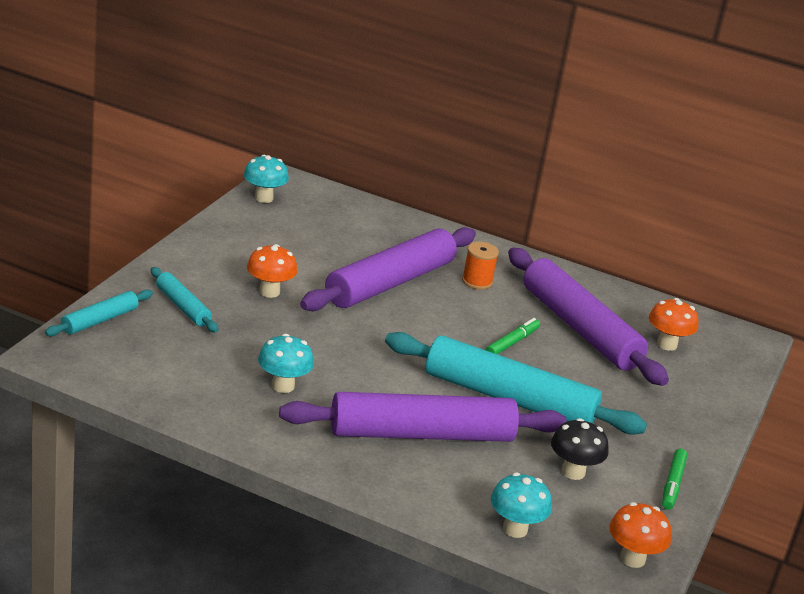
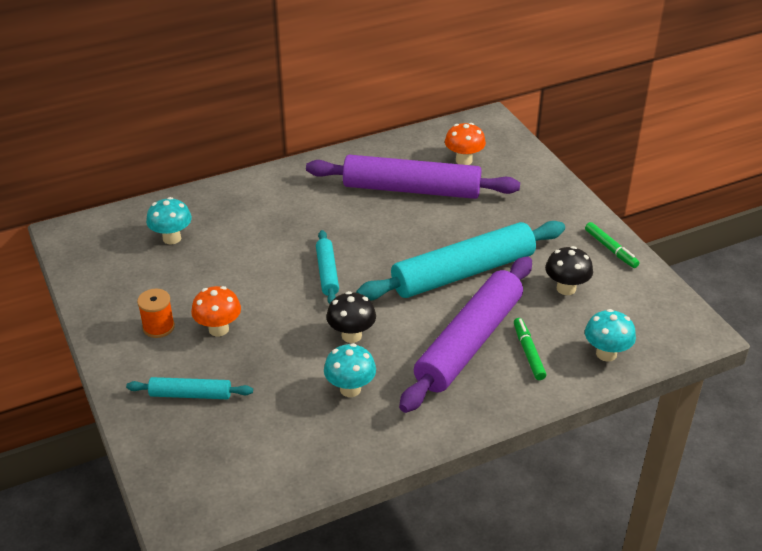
camera: 45 degrees left, 10 degrees up
(100, 320) = (161, 461): turquoise rolling pin -> turquoise rolling pin (327, 273)
(263, 198) = (81, 260): turquoise mushroom -> turquoise mushroom (172, 238)
(347, 363) = (351, 335): none -> black mushroom
(390, 283) = (271, 253): purple rolling pin -> none
(477, 281) = (311, 206): orange spool -> orange spool (158, 327)
(512, 342) = (400, 232): green marker -> green marker (528, 352)
(632, 558) = (671, 313): orange mushroom -> none

